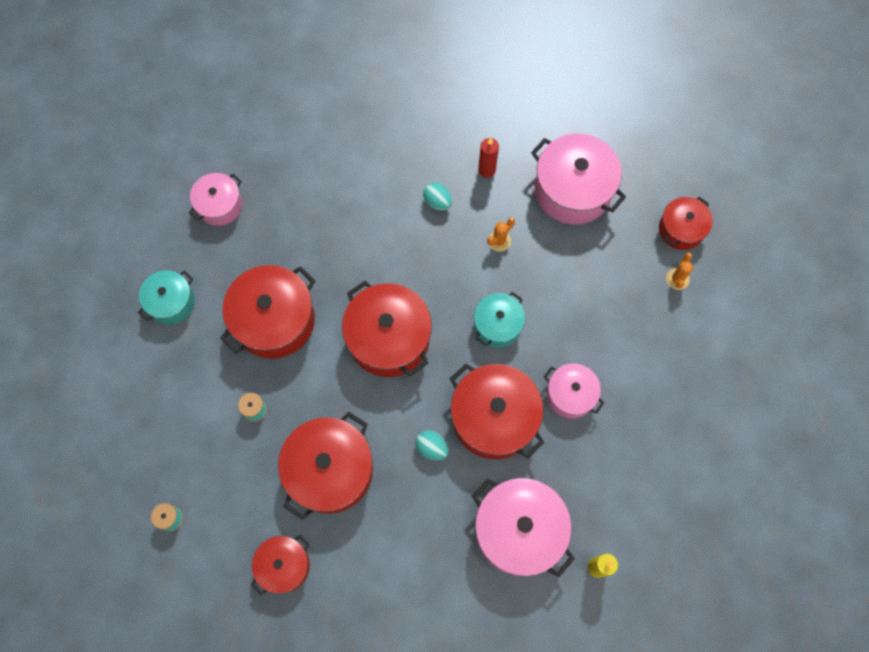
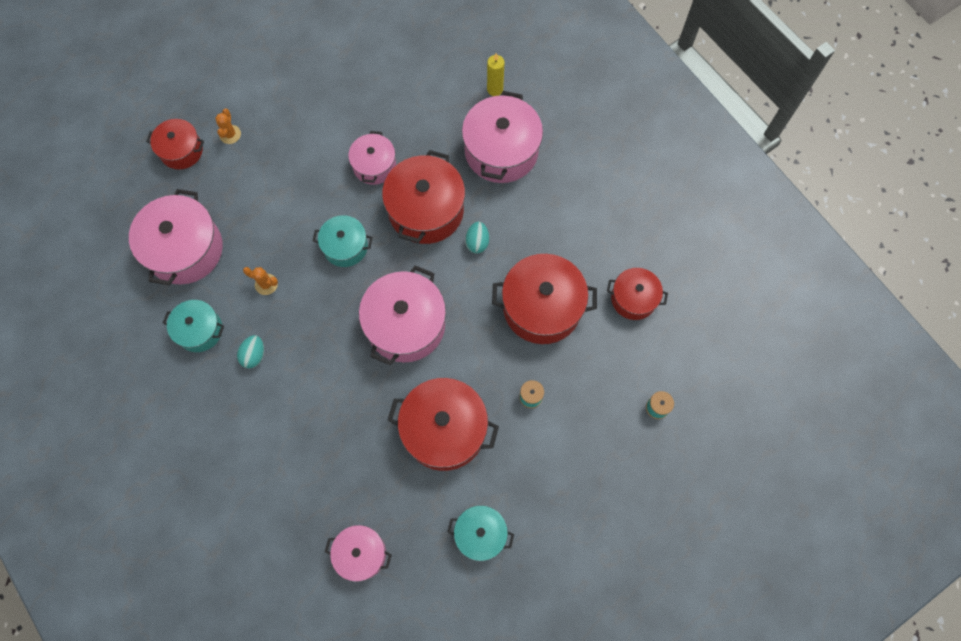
camera: 120 degrees left, 0 degrees up
(389, 338) = (406, 325): red pot -> pink pot
(486, 170) = (199, 330): red candle -> turquoise pot
(677, 279) = (230, 134): orange cactus -> orange cactus turned 75 degrees counterclockwise

